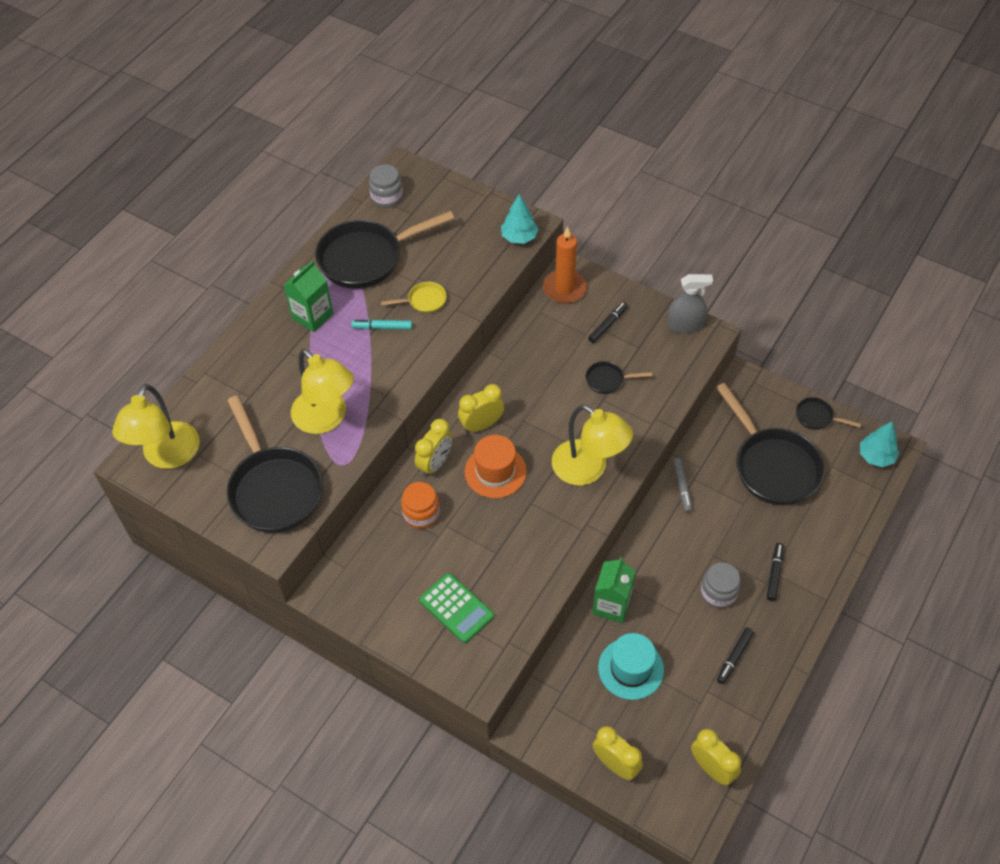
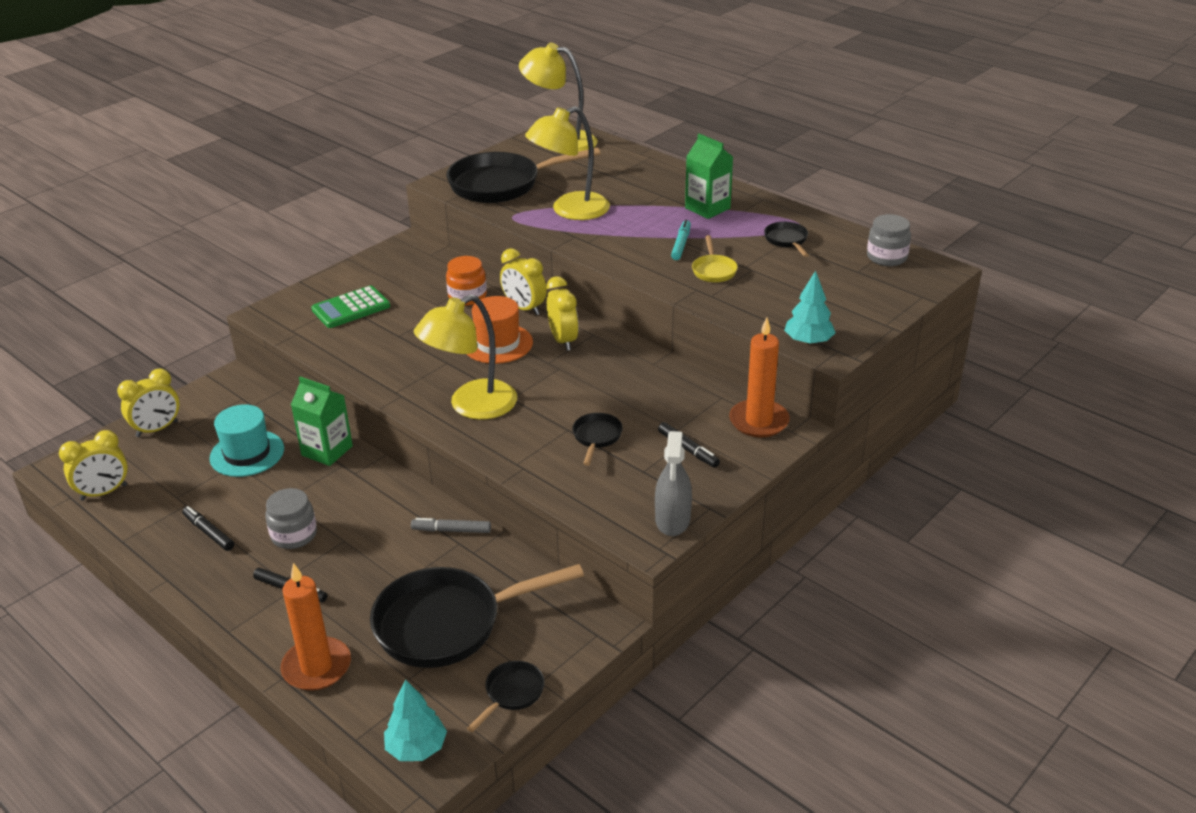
camera: 100 degrees right, 20 degrees down
(367, 258) = (787, 240): black pan -> black pan, size x0.44
(836, 532) = (316, 667): none -> orange candle

